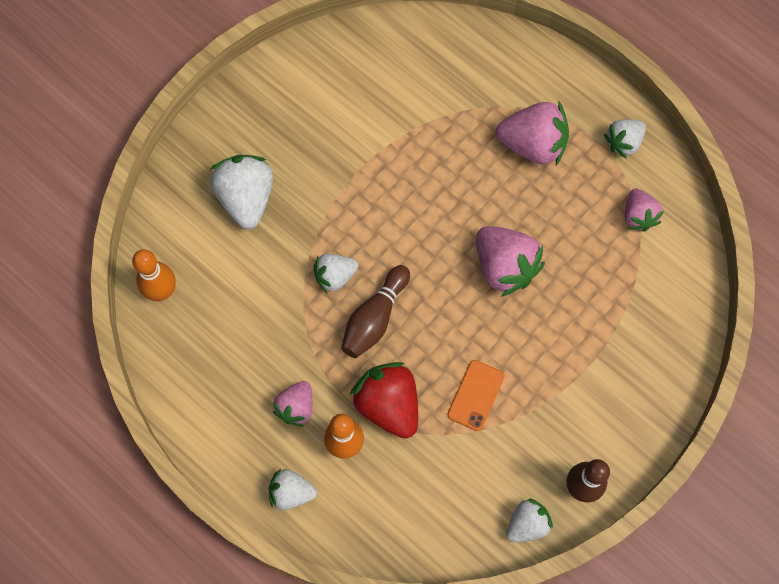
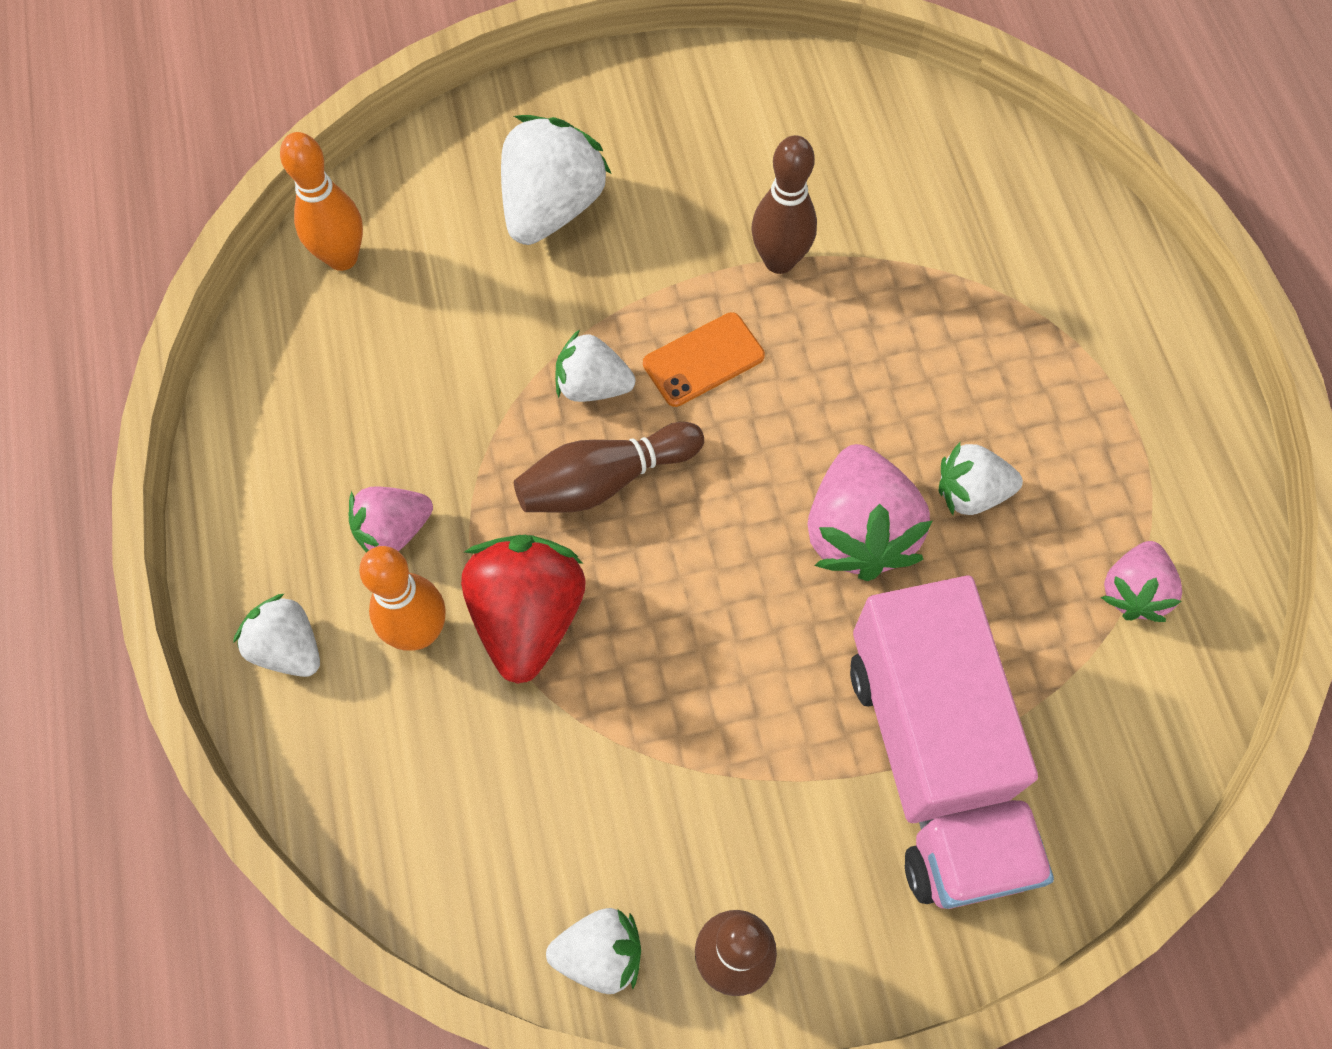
camera: 35 degrees right, 5 degrees down
(376, 156) = (779, 261): none -> brown bowling pin
(476, 395) = (670, 693): orange phone -> orange phone (703, 360)
(533, 144) = (1032, 384): pink strawberry -> none
(606, 348) = (934, 762): none -> pink truck
(623, 142) = (1184, 467): white strawberry -> white strawberry (971, 493)

